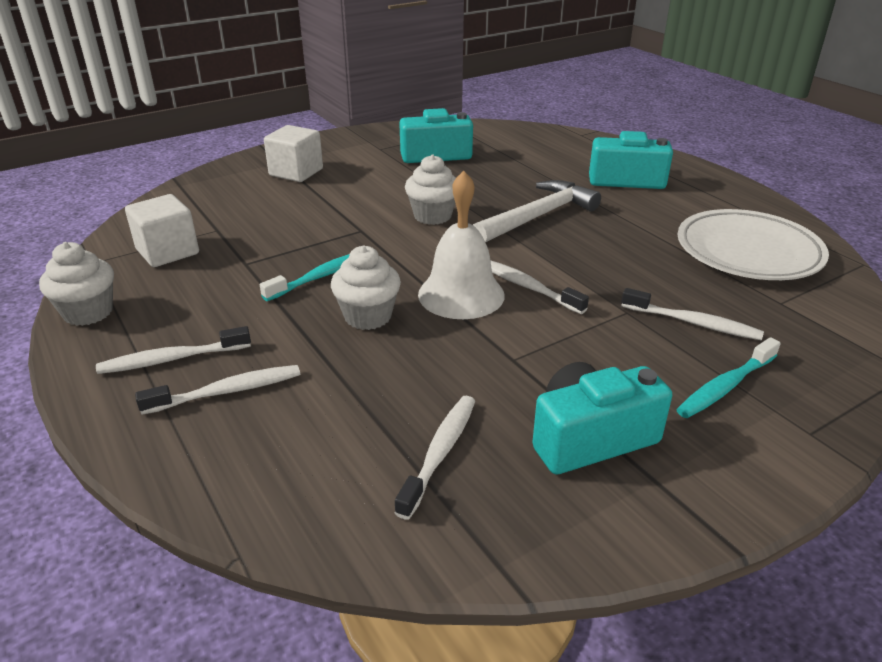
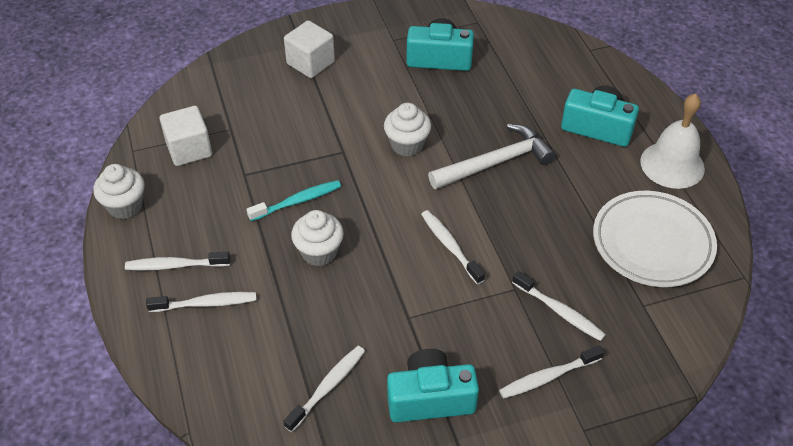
camera: 15 degrees right, 15 degrees up
(461, 294) = (396, 243): white bell -> white bell (672, 164)
(725, 386) = (548, 377): turquoise toothbrush -> white toothbrush

